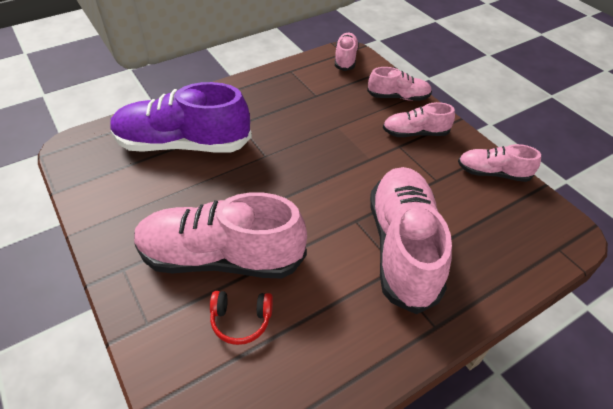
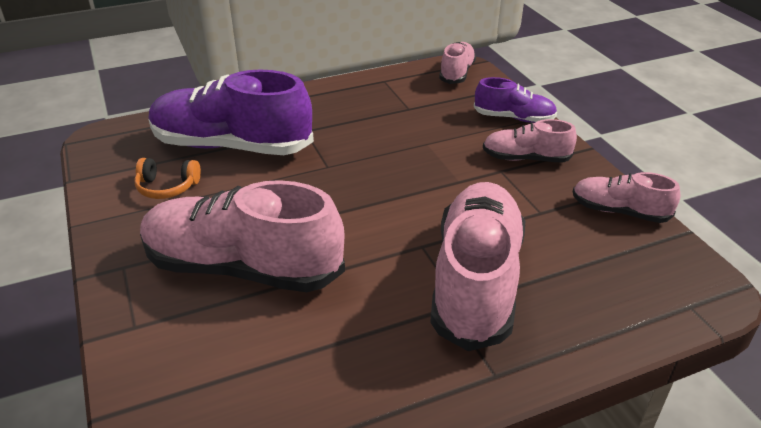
camera: 10 degrees right, 10 degrees down
(139, 189) = (167, 187): none -> orange headphones
(241, 320) = (247, 337): red headphones -> none
(398, 97) = (514, 118): pink shoe -> purple shoe

